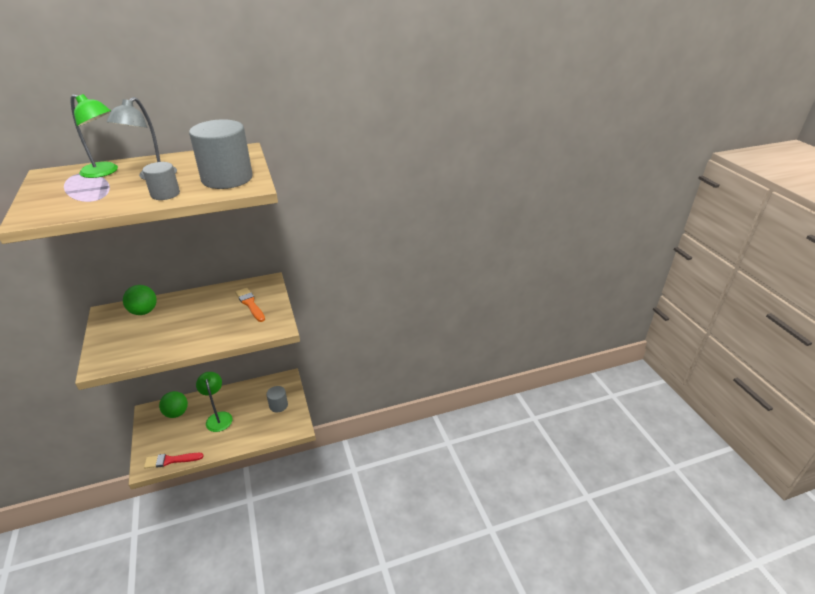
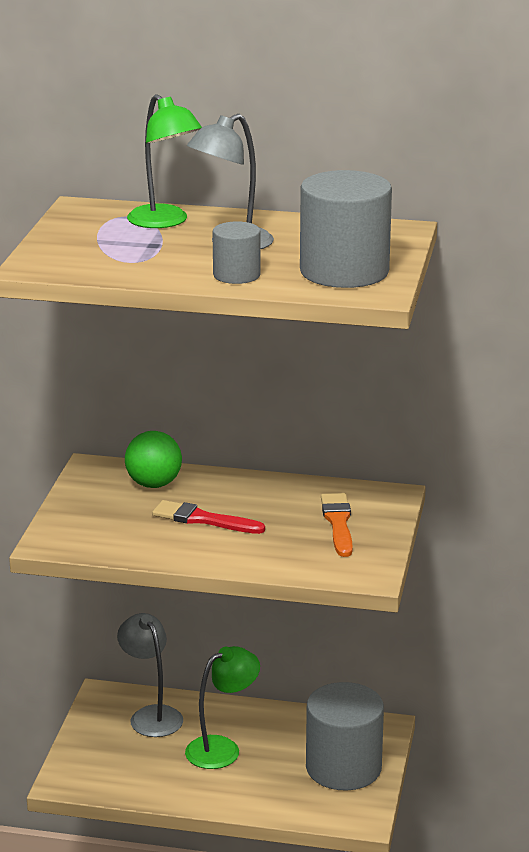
camera: 30 degrees right, 10 degrees down
(171, 460) = (110, 787): red brush -> red brush (203, 519)
(176, 413) = (151, 715): green ball -> grey lamp
(218, 417) = (222, 748): green lamp -> green lamp turned 45 degrees clockwise
(278, 405) = (343, 767): grey cylinder -> grey cylinder, size x1.89

